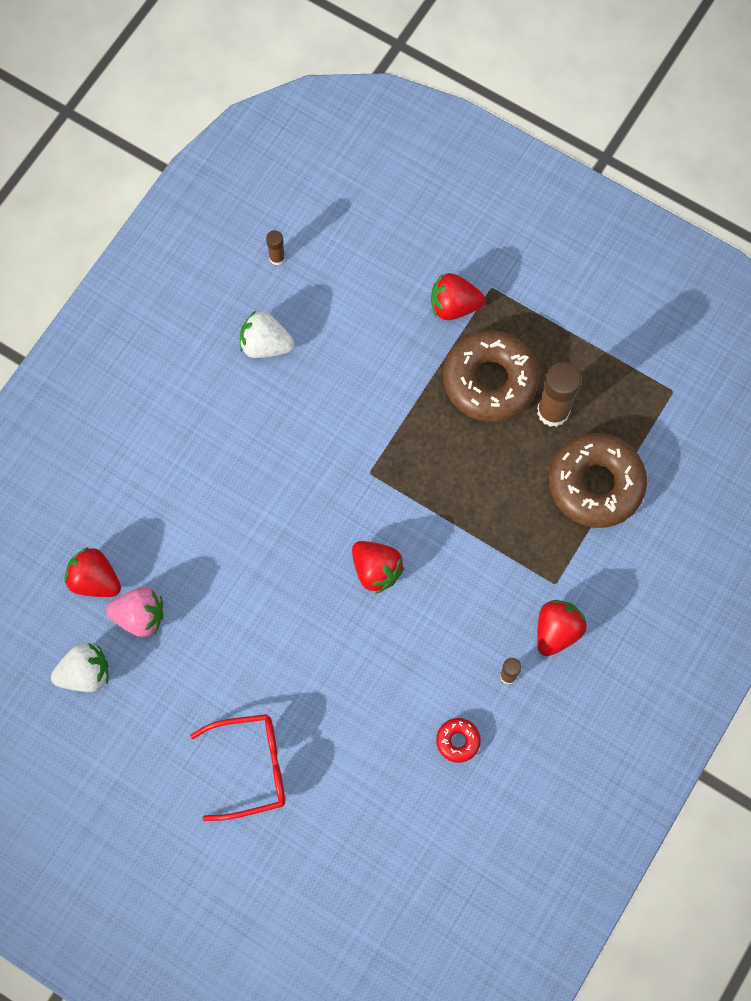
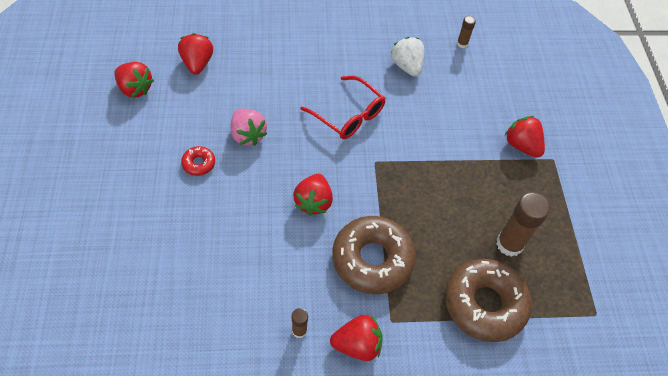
camera: 50 degrees right, 15 degrees down
(85, 673) = (135, 89): white strawberry -> red strawberry
(140, 616) = (190, 96): pink strawberry -> pink strawberry (248, 135)
(251, 767) = (126, 206): red glasses -> red glasses (348, 115)
(458, 741) = (226, 326): red donut -> red donut (199, 163)
(490, 381) = (494, 194): brown donut -> brown donut (372, 259)

